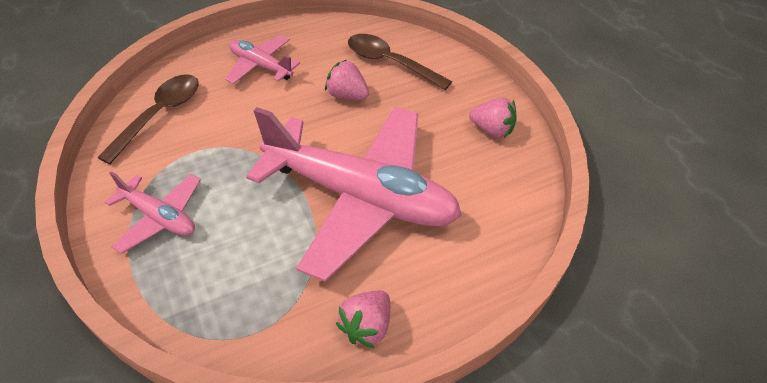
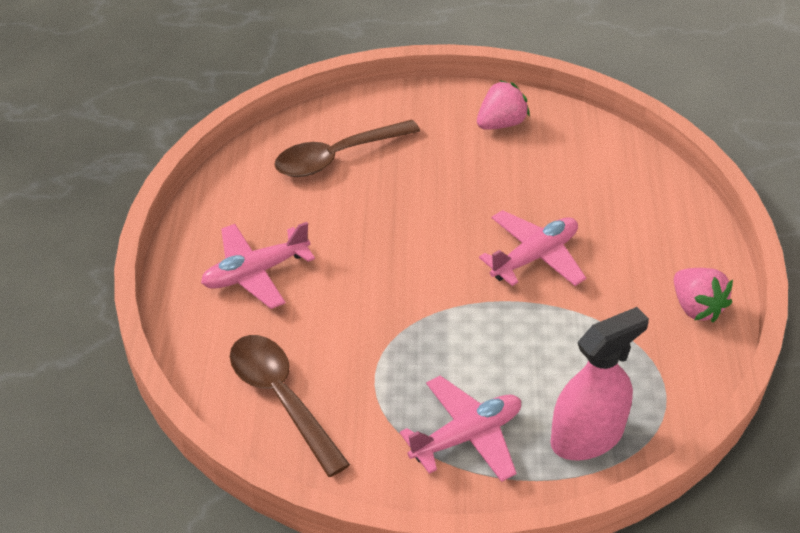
camera: 60 degrees left, 5 degrees down
(185, 290) = (587, 436): none -> pink spray bottle
(347, 95) = (369, 213): pink strawberry -> none
(360, 197) = (534, 257): pink plane -> pink plane, size x0.46

